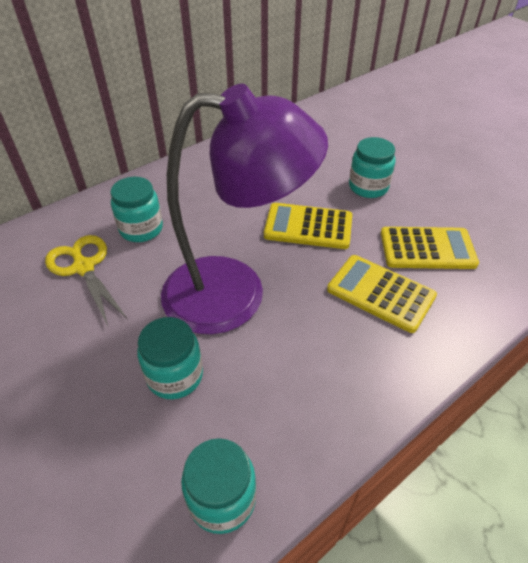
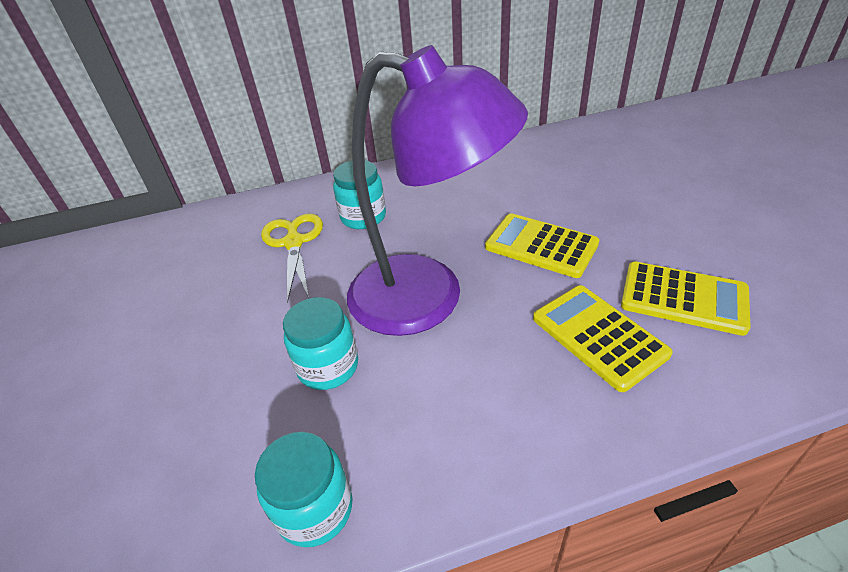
camera: 25 degrees right, 5 degrees down
(368, 187) = (634, 215): turquoise jar -> none

